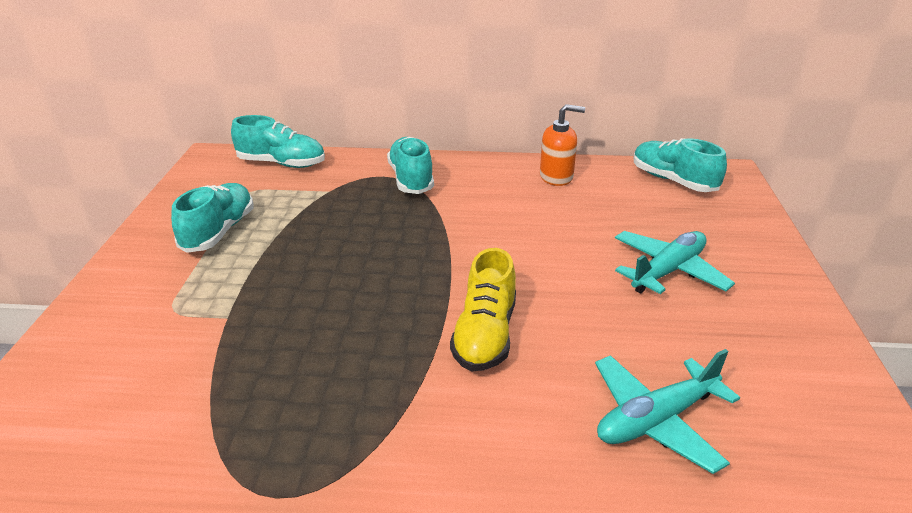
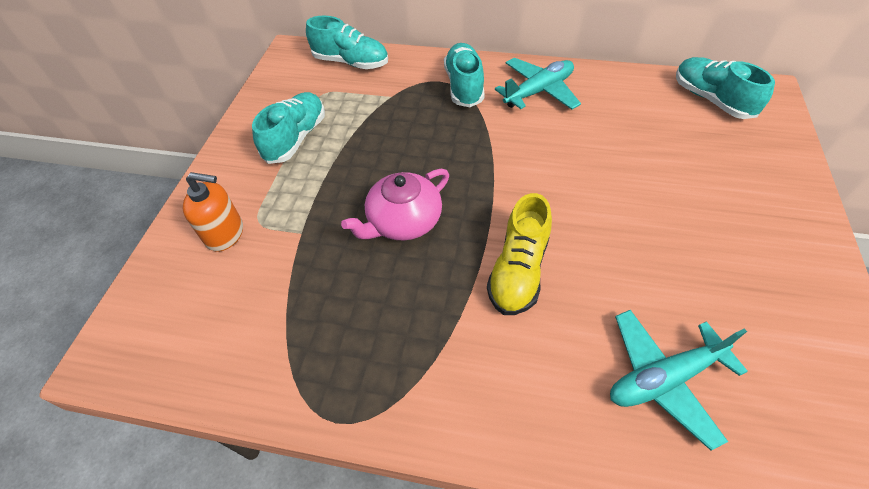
camera: 10 degrees right, 20 degrees up
(349, 299) = (403, 221): none -> pink teapot
(556, 177) = (598, 90): orange soap dispenser -> orange soap dispenser (225, 234)
(668, 271) = (694, 210): turquoise plane -> turquoise plane (538, 91)

